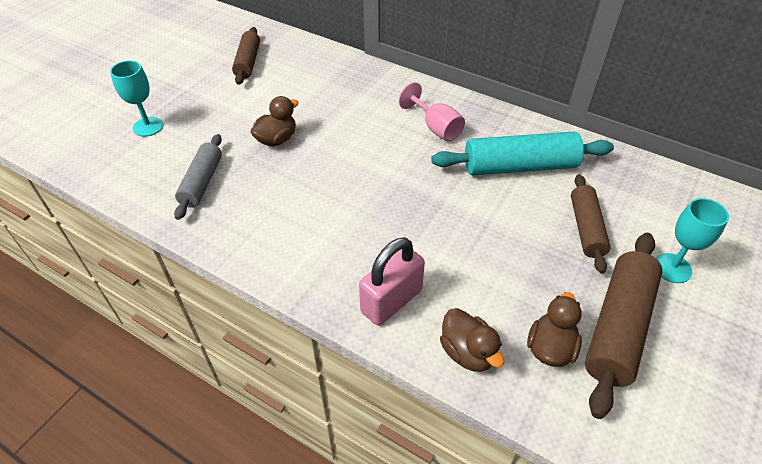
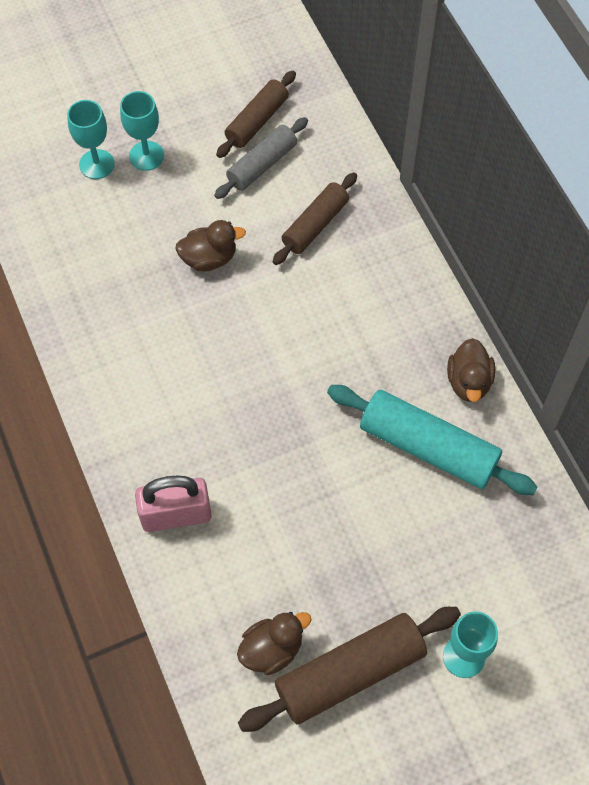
camera: 35 degrees right, 15 degrees up
(183, 107) = (146, 156): none -> turquoise goblet
(202, 182) = (103, 272): grey rolling pin -> grey rolling pin (262, 165)
(436, 128) = (385, 342): pink goblet -> none
(467, 352) = (199, 605): brown duck -> brown duck (468, 382)
(586, 228) = (424, 561): brown rolling pin -> brown rolling pin (315, 225)

